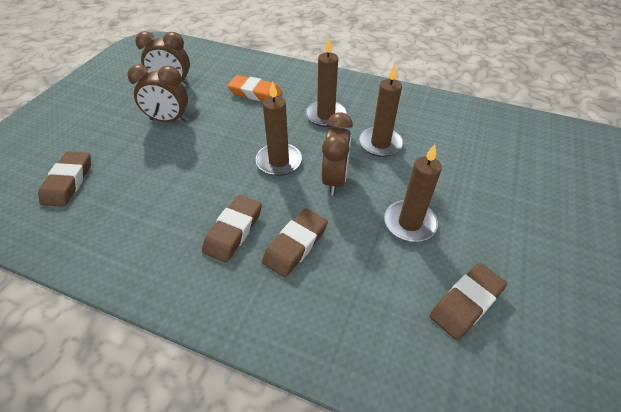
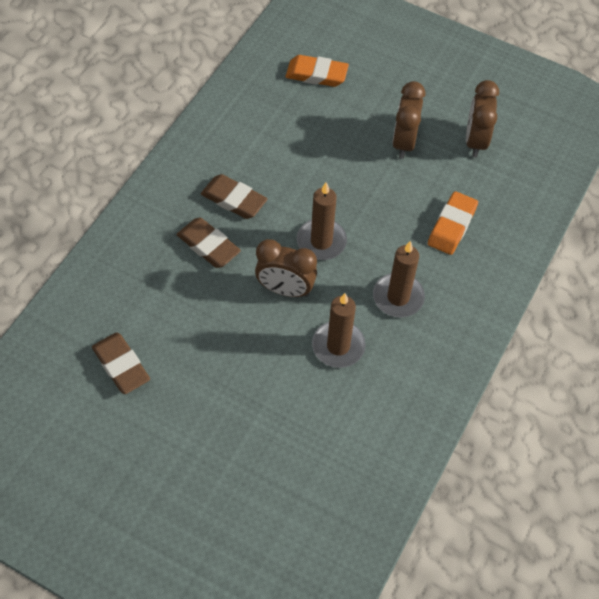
camera: 95 degrees right, 10 degrees up
(68, 182) = (316, 74): brown eraser -> orange eraser
(409, 223) = (215, 345): brown candle -> none

